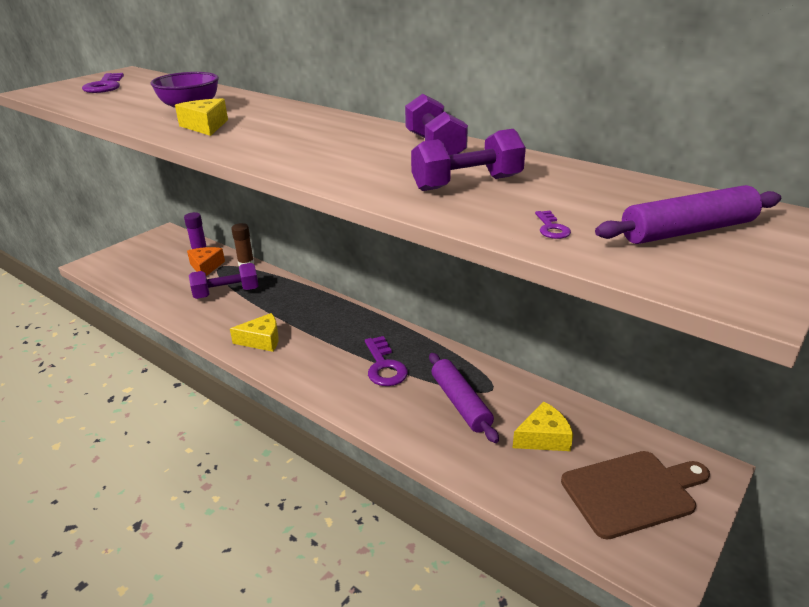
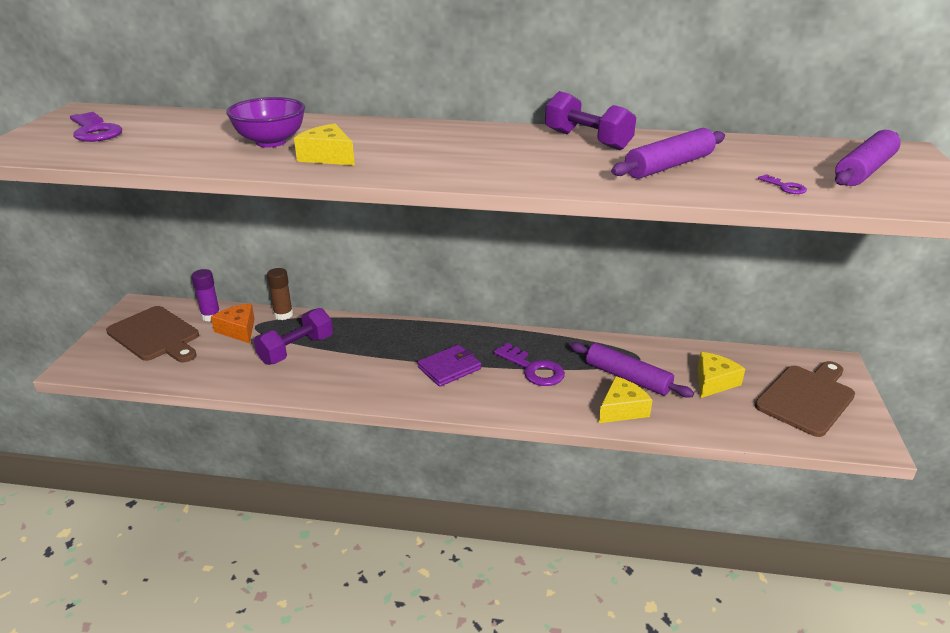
camera: 30 degrees left, 0 degrees up
(153, 256) = (155, 335): none -> brown cutting board
(262, 340) = (390, 383): yellow cheese -> yellow cheese (622, 409)
(318, 343) = (449, 368): none -> purple wallet
(467, 183) = (669, 166): purple dumbbell -> purple rolling pin

